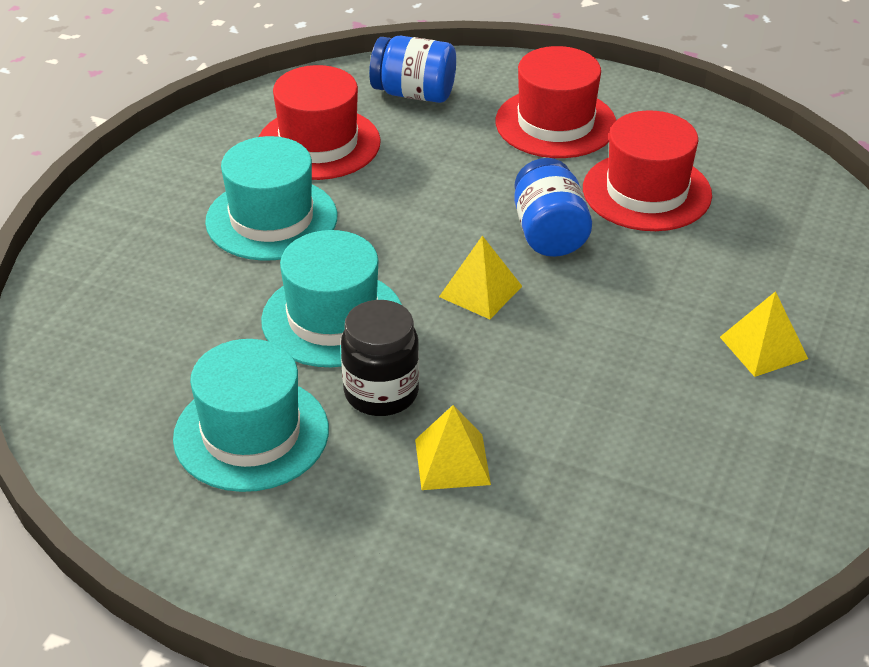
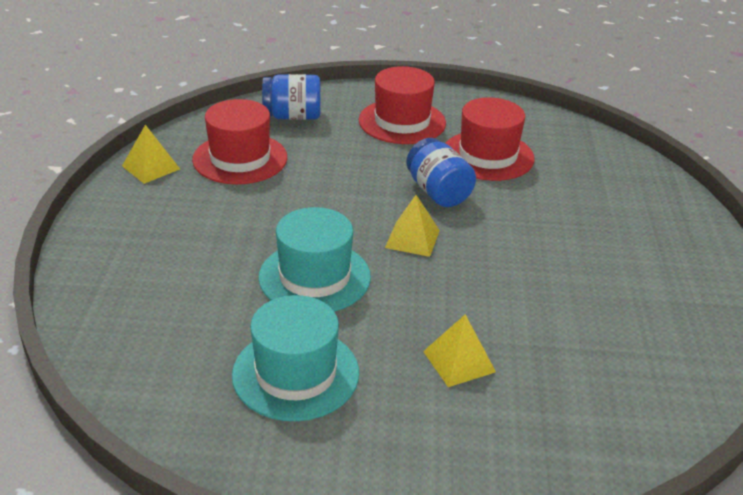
camera: 20 degrees left, 5 degrees down
(271, 219) = (231, 215): turquoise hat -> none
(381, 393) = (379, 323): black jar -> none
(763, 347) = (622, 241): yellow pyramid -> yellow pyramid (151, 167)

